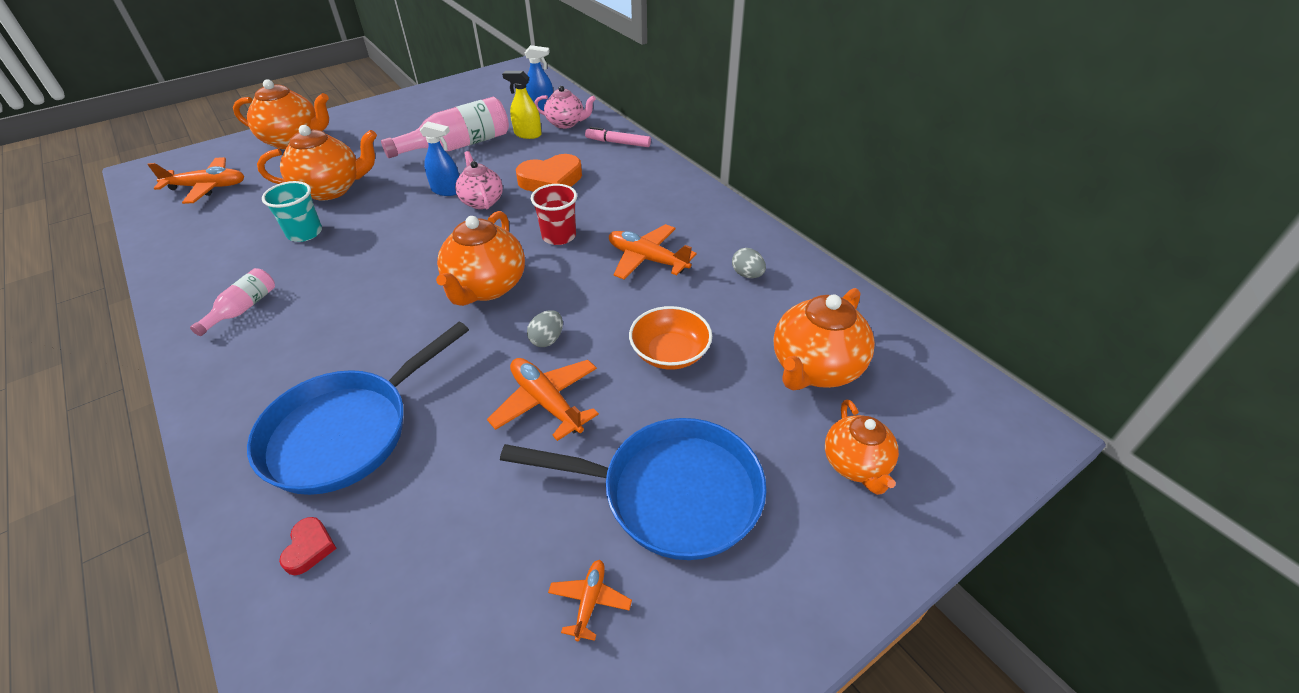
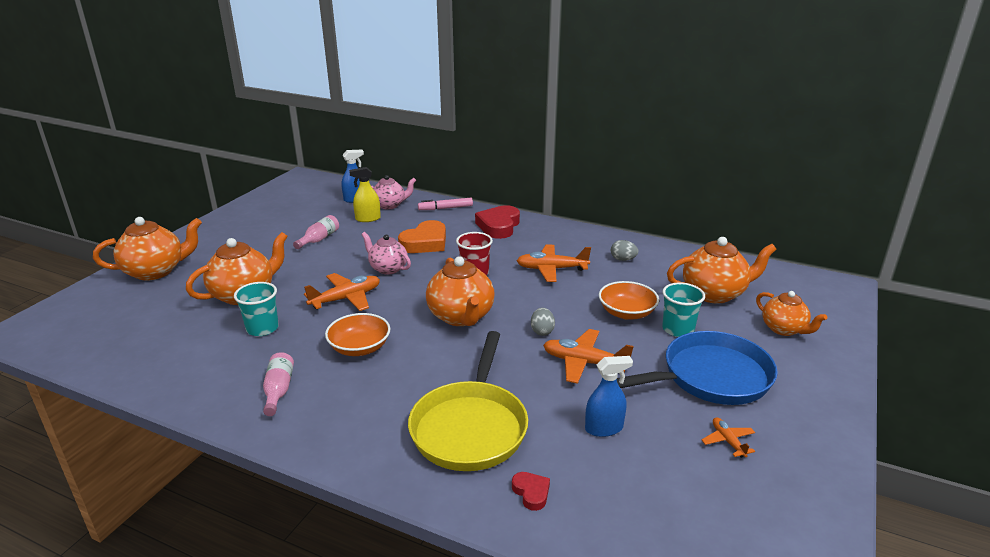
camera: 30 degrees left, 15 degrees down
(207, 187) = (113, 325): orange plane -> orange plane (346, 299)
(346, 432) = (470, 427): blue pan -> yellow pan
(356, 288) = (359, 348): none -> orange bowl
(447, 190) = (349, 269): blue spray bottle -> blue spray bottle (604, 428)
(458, 146) = (319, 239): pink bottle -> pink bottle, size x0.53
(650, 182) = (499, 226): none -> red heart
(708, 403) = (678, 329): none -> turquoise cup
(815, 368) = (714, 293): orange teapot -> orange teapot turned 105 degrees counterclockwise

